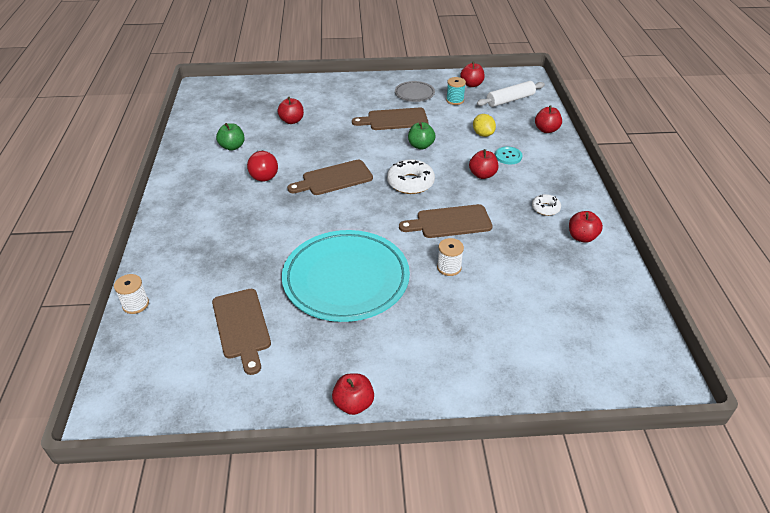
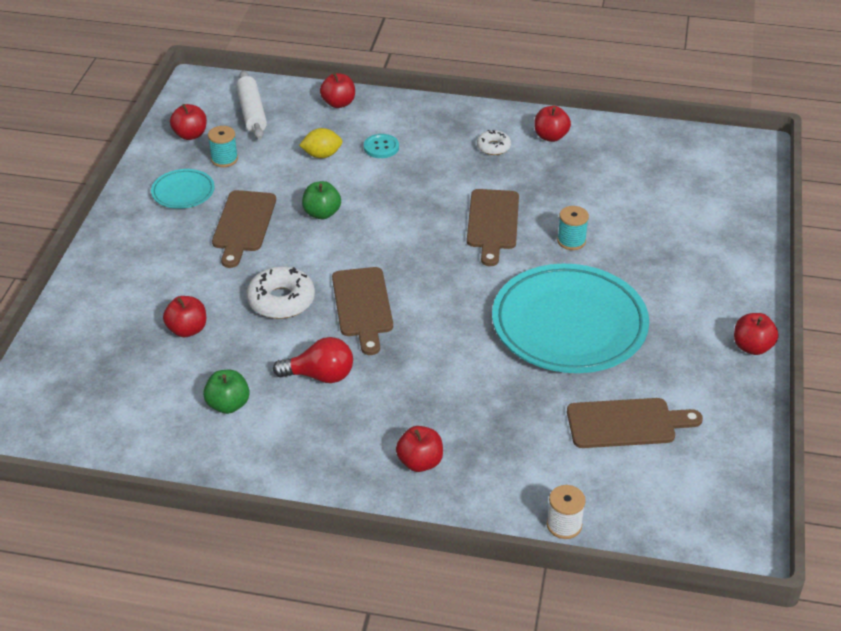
camera: 75 degrees left, 0 degrees up
(410, 183) = (401, 239): white donut -> white donut (281, 300)
(414, 94) = (183, 192): grey plate -> turquoise plate
(449, 267) = (571, 241): white spool -> turquoise spool
(482, 175) = (410, 177): red apple -> red apple (420, 462)

